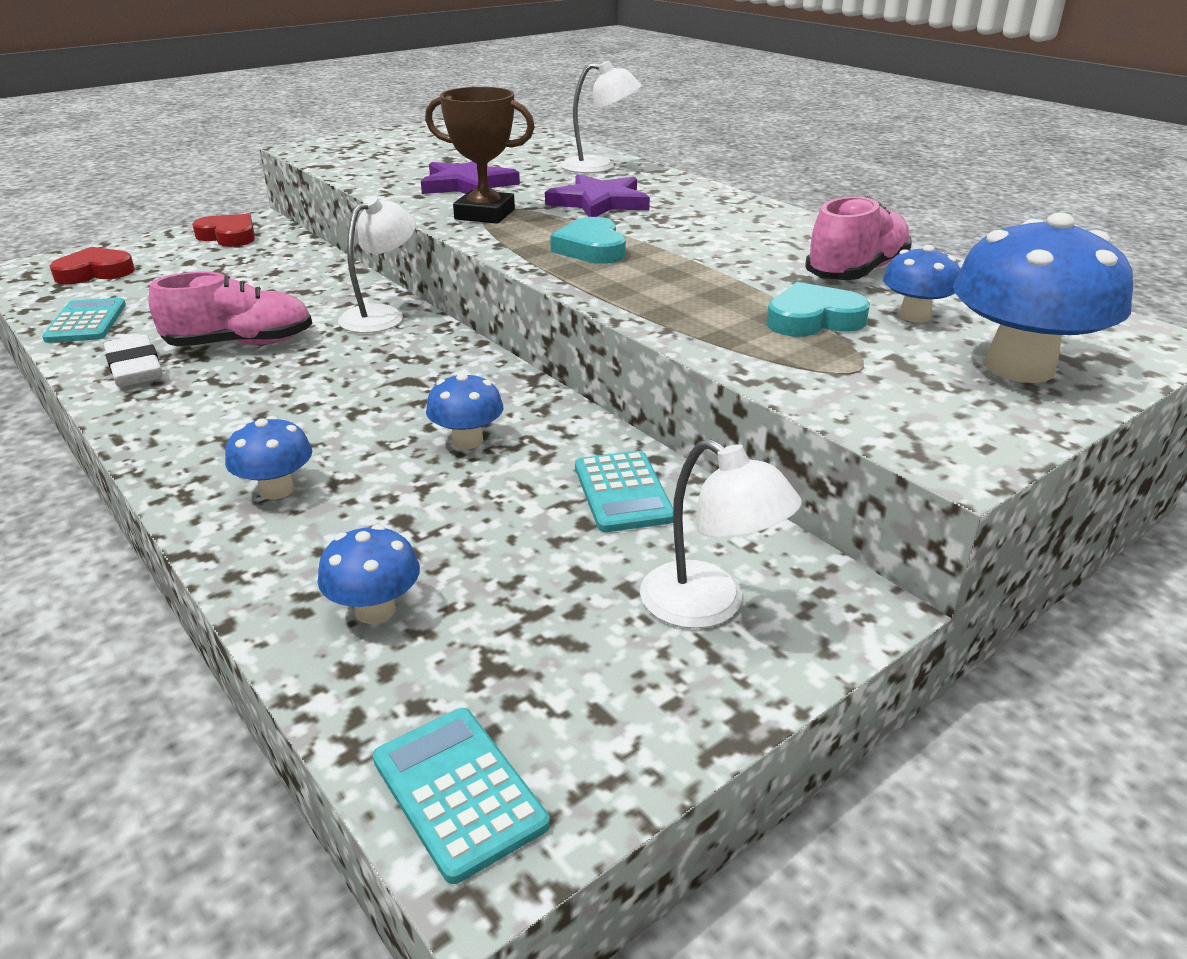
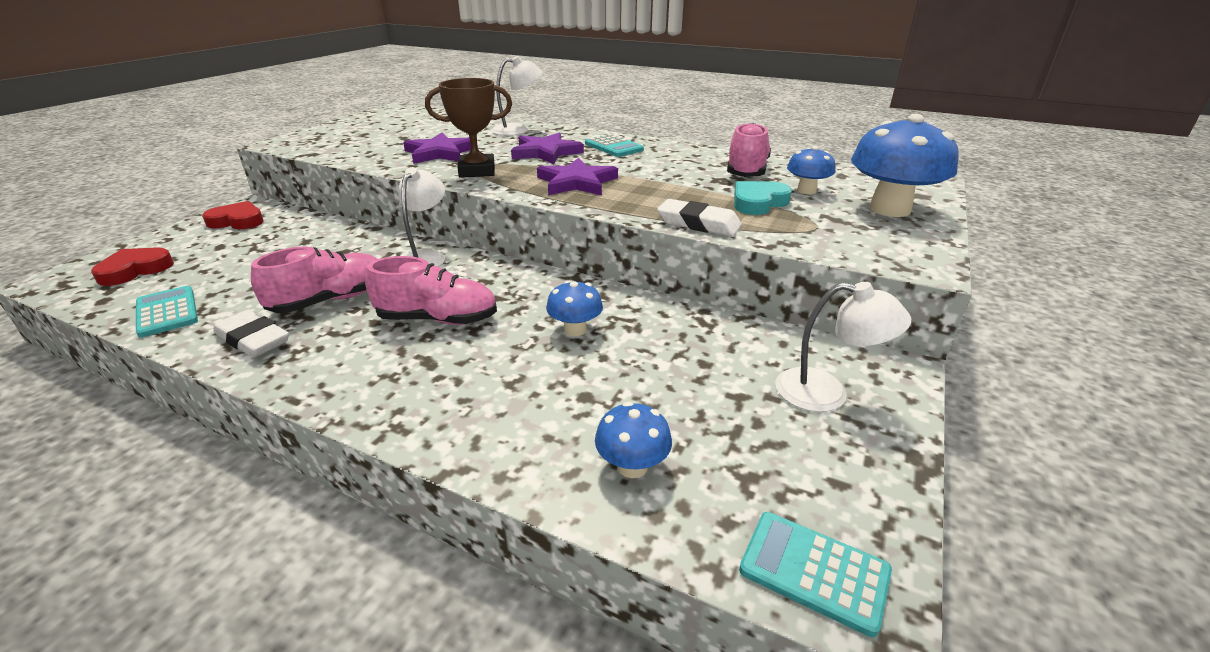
camera: 25 degrees left, 0 degrees up
(276, 489) = (471, 402): blue mushroom -> none
(328, 391) = (438, 319): none -> pink shoe
(591, 248) = (576, 182): turquoise heart -> purple star
(622, 492) = (707, 337): turquoise calculator -> turquoise calculator (613, 147)
(687, 332) = (698, 223): none -> white eraser

